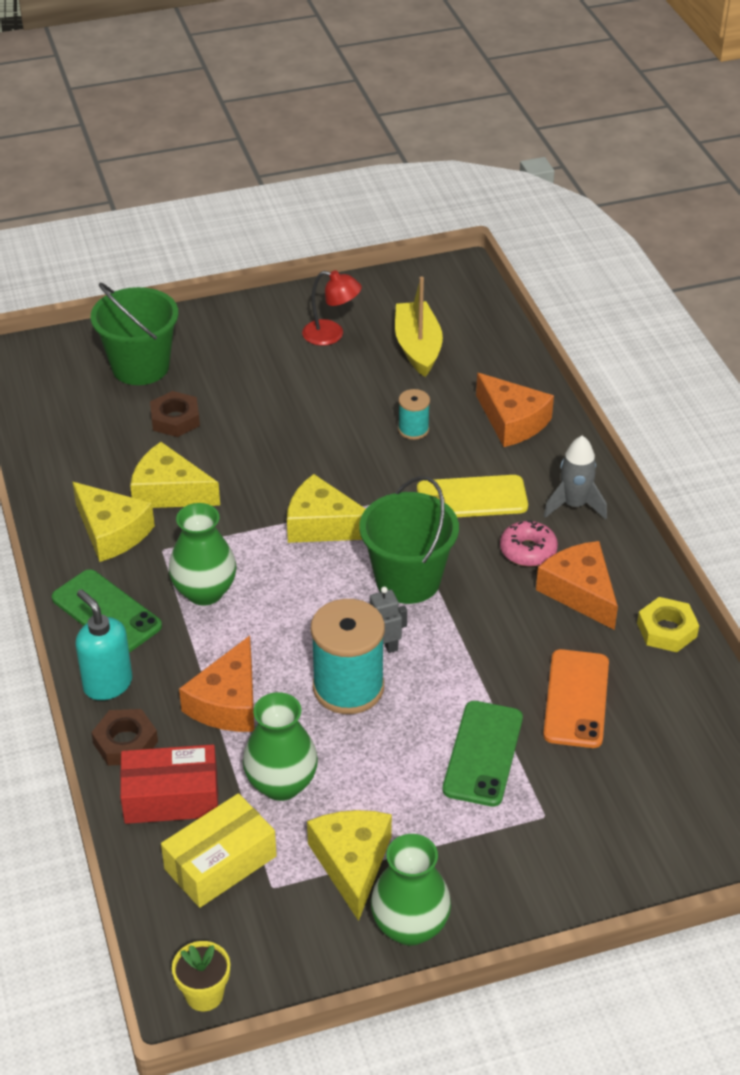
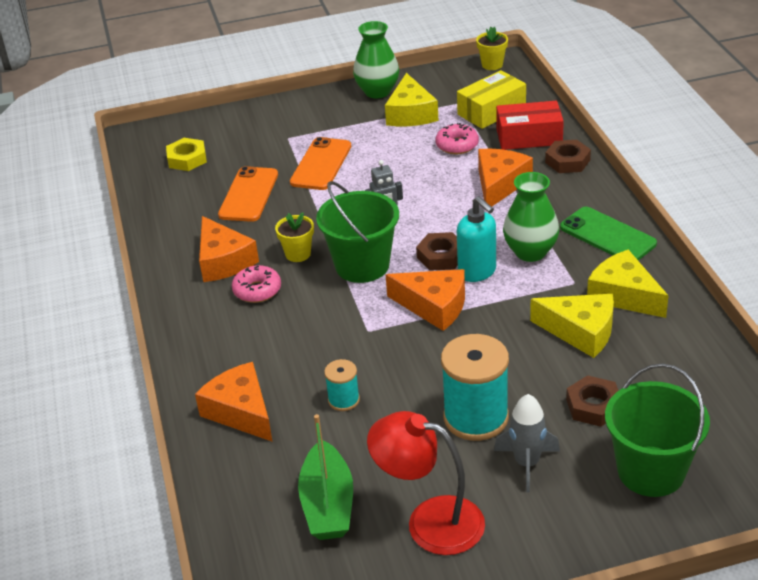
camera: 175 degrees left, 5 degrees down
(107, 684) = (591, 191): turquoise soap dispenser -> turquoise soap dispenser (477, 272)
(281, 784) = (457, 145): green vase -> pink donut
(312, 589) = (441, 256): none -> brown nut
(323, 525) = (434, 306): yellow cheese -> orange cheese
(331, 335) = (430, 521): red lamp -> red lamp, size x1.52
(348, 687) = (412, 195): turquoise spool -> turquoise spool (476, 418)
(418, 347) = (328, 504): yellow boat -> green boat
(472, 498) = (297, 333): yellow phone -> none
(483, 753) = (321, 164): green phone -> orange phone
(489, 599) = (298, 254): none -> yellow flower pot
(574, 505) = (205, 329): grey rocket -> grey rocket (527, 463)
(666, 630) = (166, 238): yellow nut -> yellow nut (187, 159)

